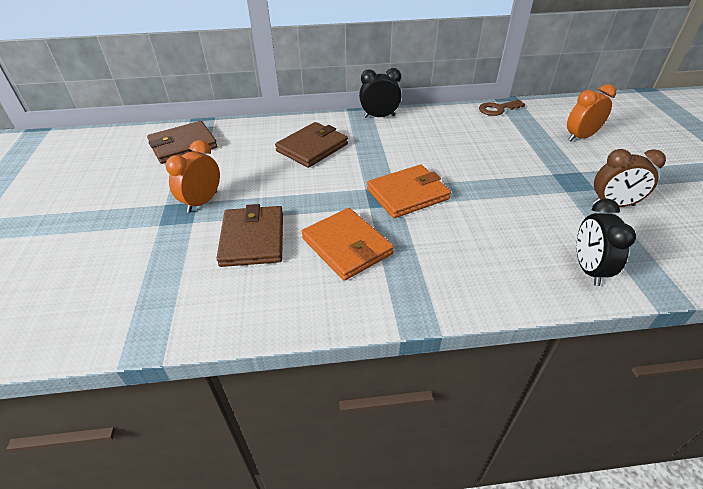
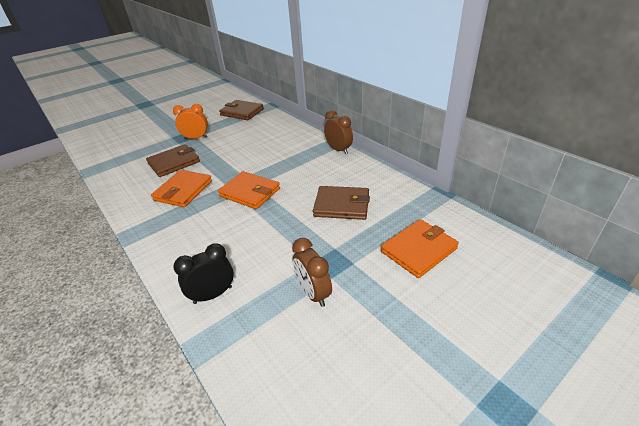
camera: 60 degrees right, 5 degrees down
(312, 147) = (274, 144): brown wallet -> brown wallet (342, 205)
(379, 116) = (338, 150): black clock -> brown clock
(497, 109) = (416, 192): brown key -> none
(580, 137) = (418, 250): orange clock -> orange wallet

